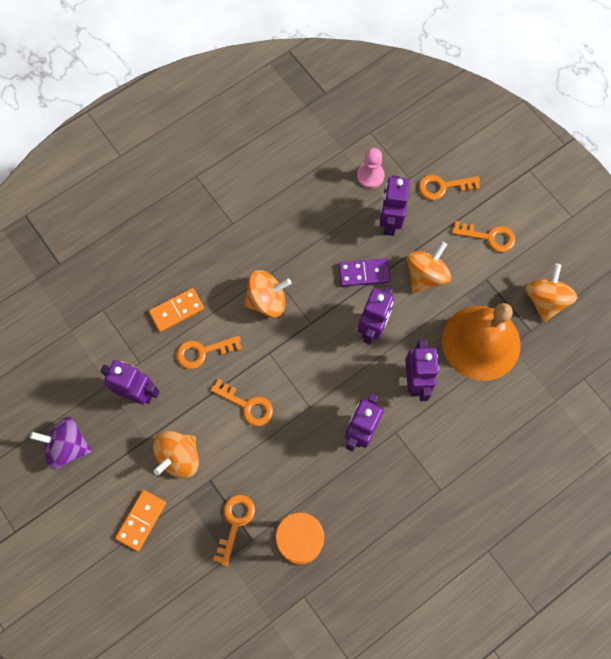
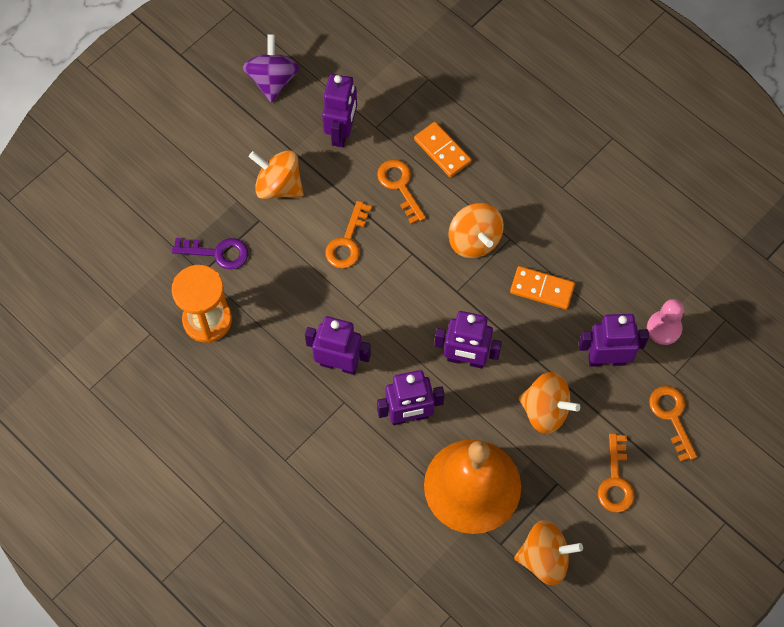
camera: 80 degrees right, 5 degrees down
(141, 520) = (207, 164): orange domino -> orange domino (542, 289)
(235, 523) = (217, 253): orange key -> purple key
(364, 273) = (532, 340): purple domino -> none

